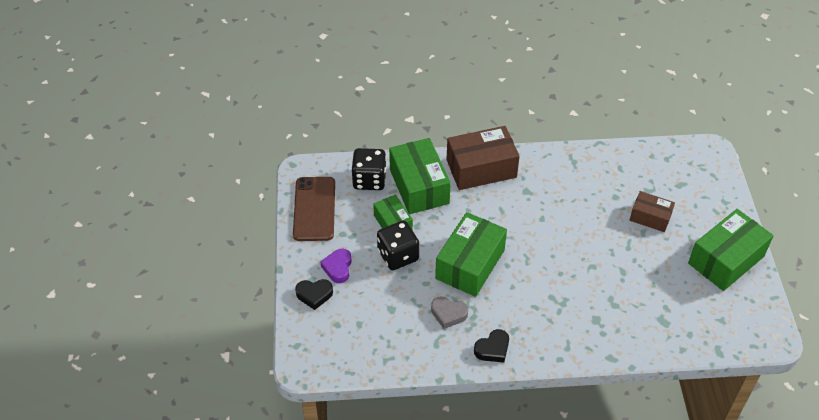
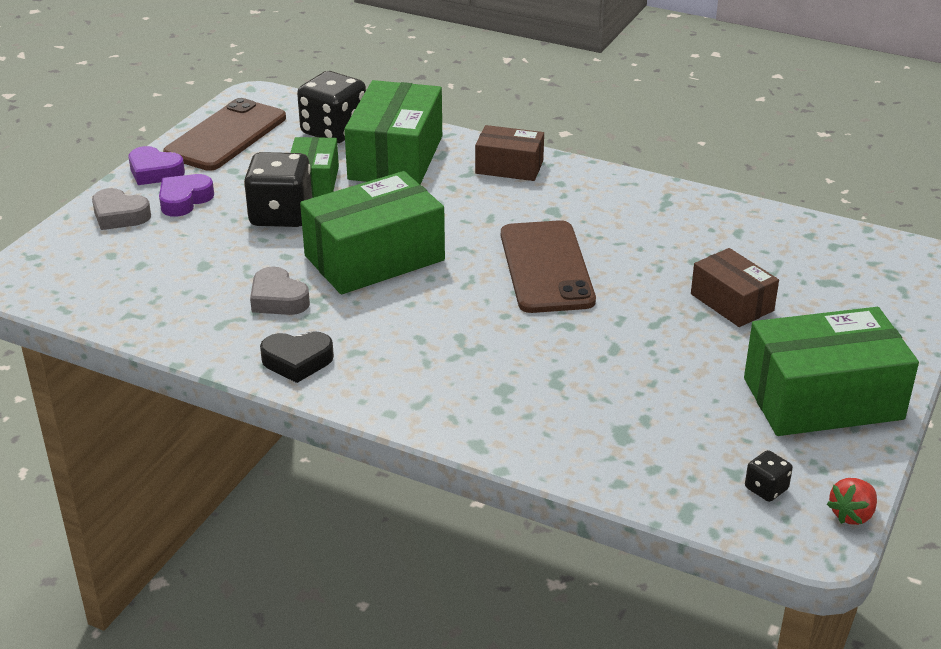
camera: 30 degrees right, 15 degrees down
(302, 254) = (155, 172): none -> purple heart
(314, 295) = (119, 215): black heart -> grey heart
(481, 168) = (509, 167): brown box -> brown box, size x0.57
(554, 233) = (546, 267): none -> brown phone
(739, 323) = (766, 489): none -> black dice
(778, 320) = (852, 515): none -> red strawberry

